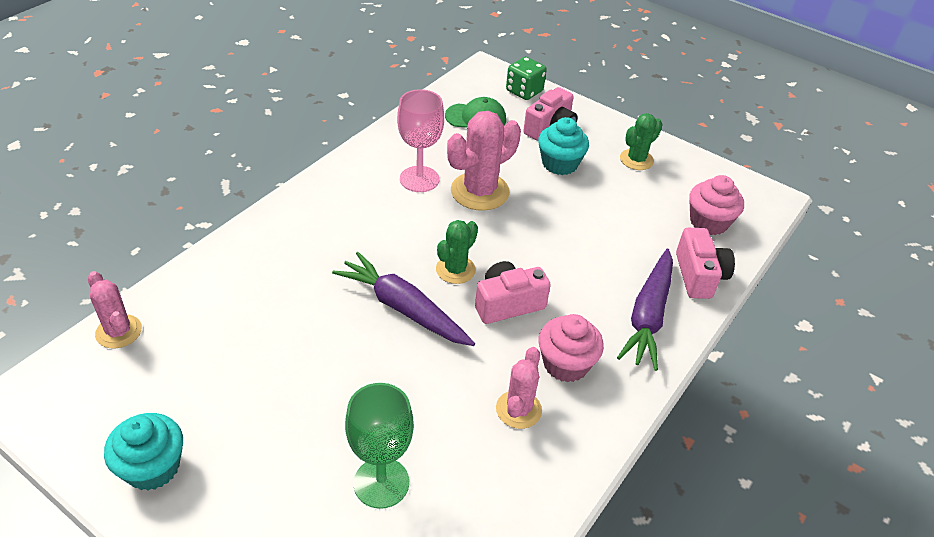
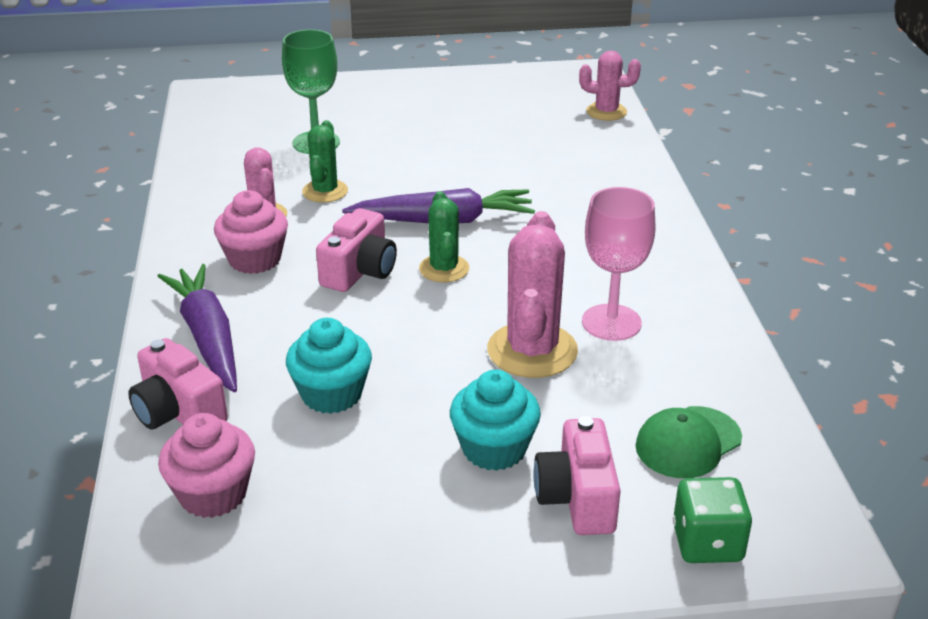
camera: 140 degrees right, 10 degrees down
(152, 467) = (462, 88): turquoise cupcake -> turquoise cupcake (331, 394)
(636, 160) = (401, 532): green cactus -> green cactus (325, 191)

